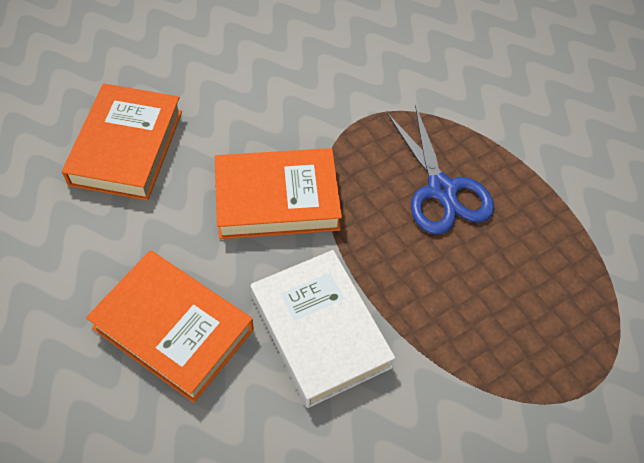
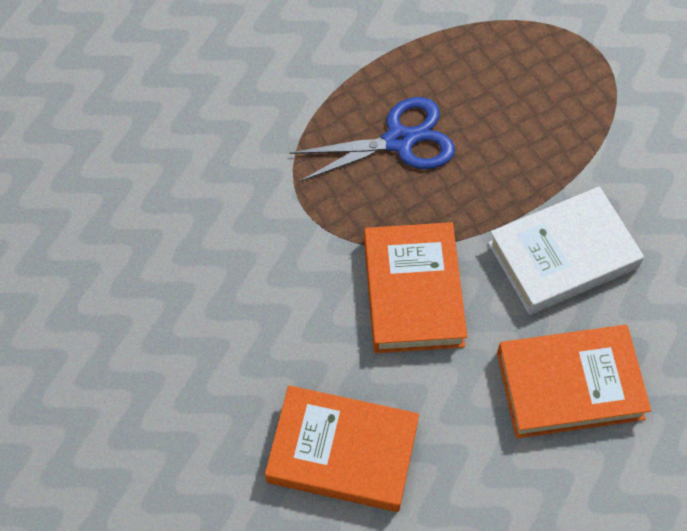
camera: 85 degrees left, 5 degrees up
(173, 329) = (569, 385): orange book -> orange book turned 45 degrees clockwise

